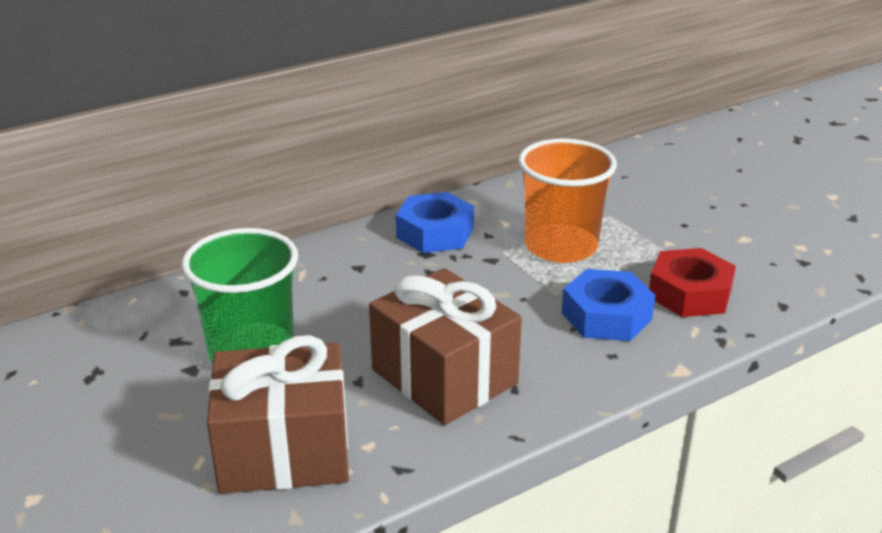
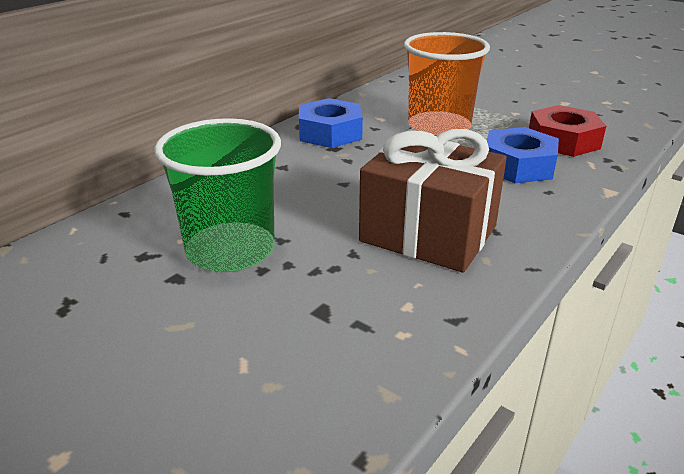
camera: 20 degrees left, 0 degrees up
(284, 450) = (328, 330): brown gift -> none

